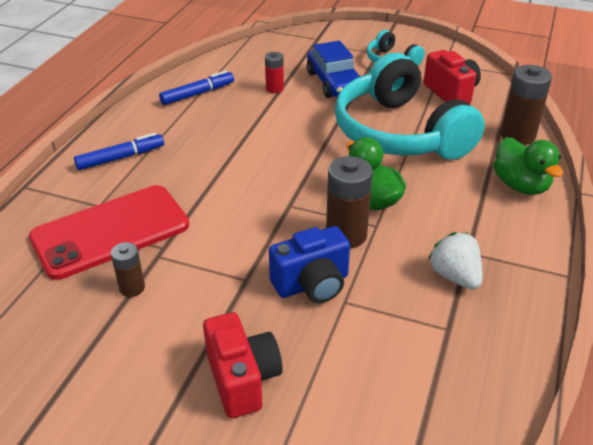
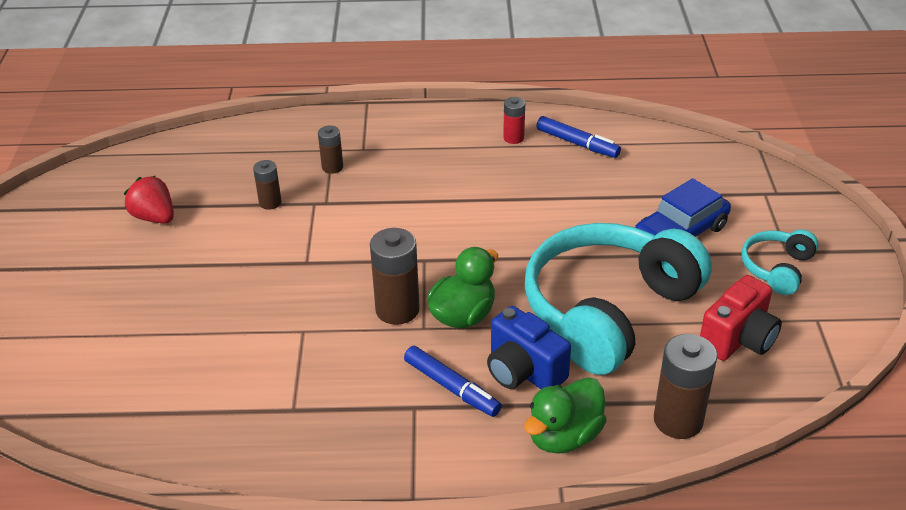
camera: 70 degrees right, 0 degrees up
(80, 395) = (154, 217): none -> red strawberry
(110, 231) = (332, 167): red phone -> brown battery
(121, 158) = (436, 136): blue marker -> blue marker (451, 388)
(242, 379) = (192, 293): red camera -> none
(274, 88) = (629, 191): red battery -> red battery (513, 138)
(312, 284) = (317, 304): blue camera -> blue camera (523, 371)
(455, 276) = (371, 402): white strawberry -> none

